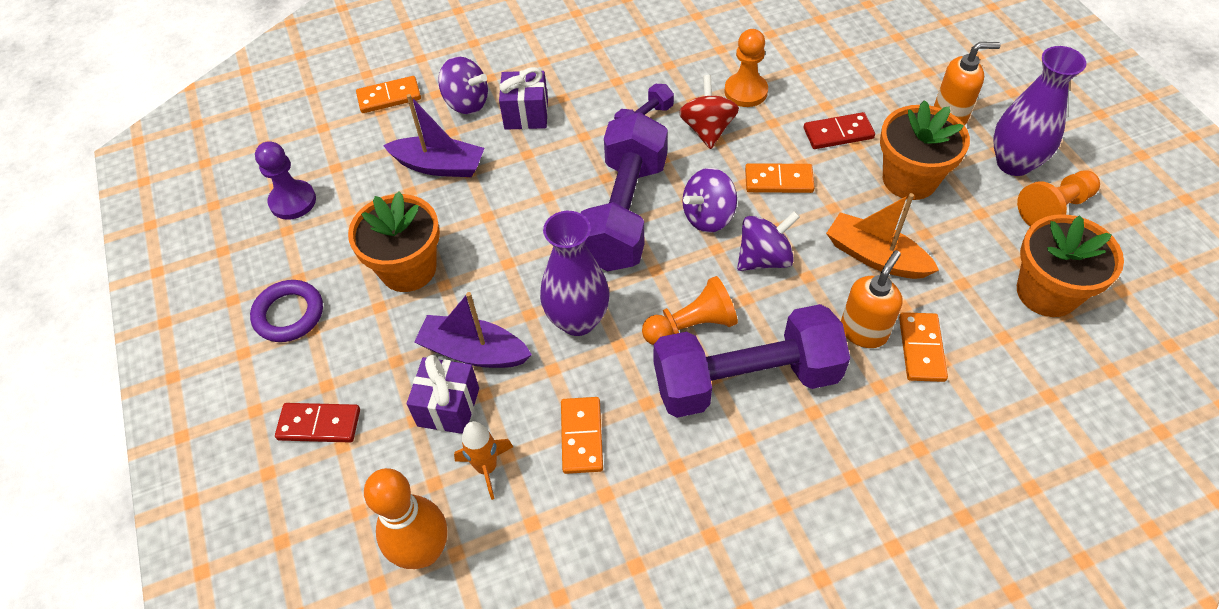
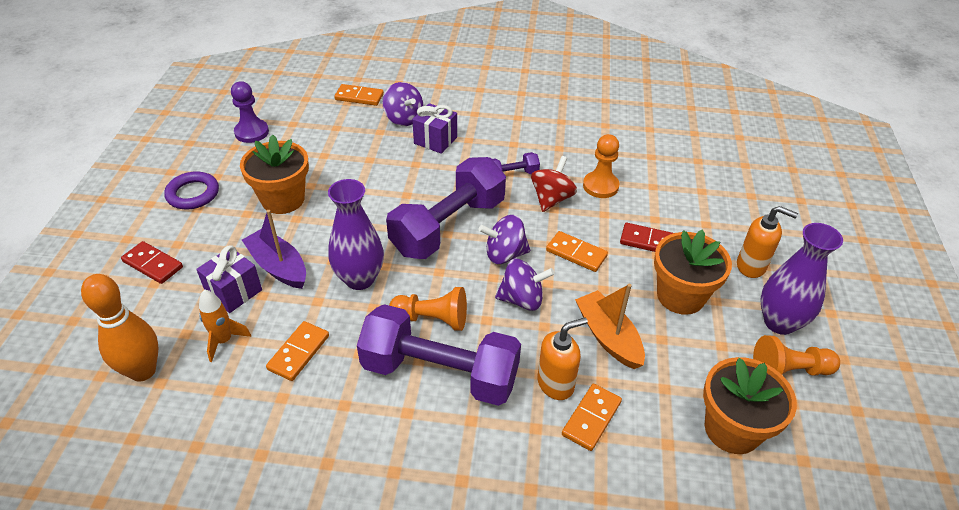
camera: 25 degrees right, 10 degrees down
(439, 166) = (354, 148): purple boat -> none

